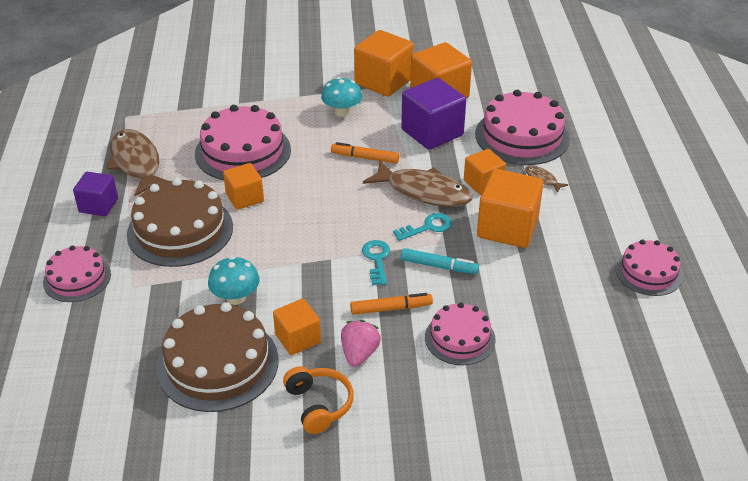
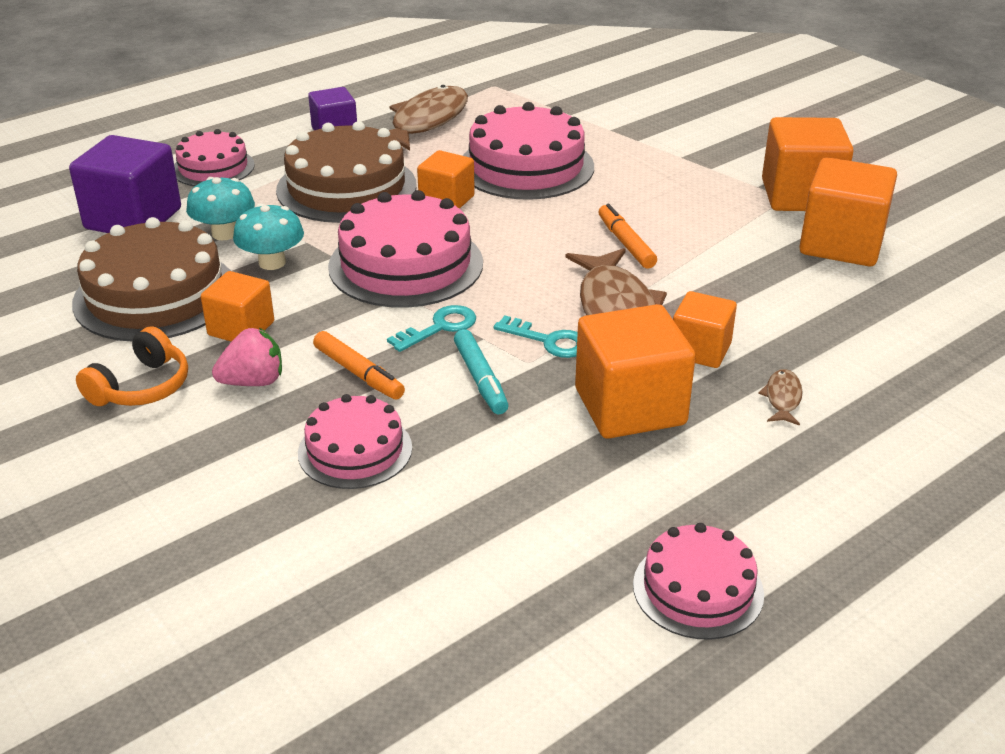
camera: 55 degrees right, 5 degrees down
(342, 112) = (692, 194): turquoise mushroom -> turquoise mushroom (225, 233)
(432, 132) = (750, 270): purple cube -> purple cube (133, 219)
(522, 136) = (857, 343): pink cake -> pink cake (406, 264)

